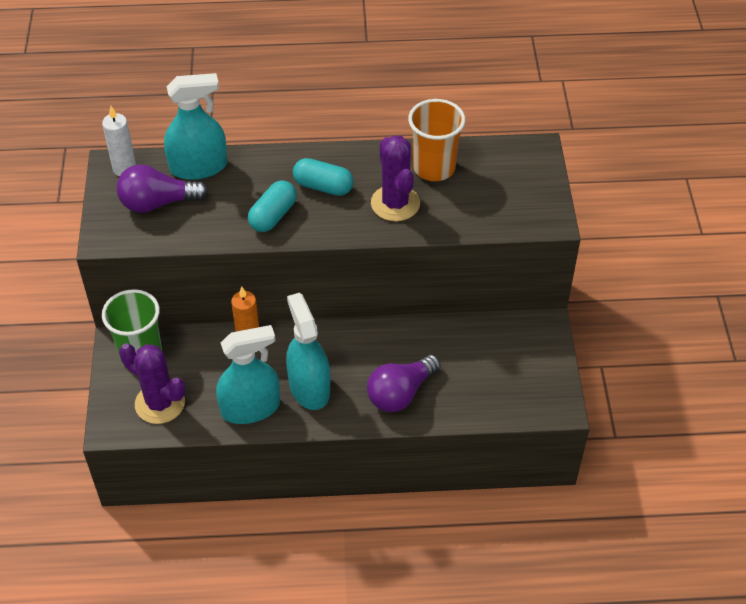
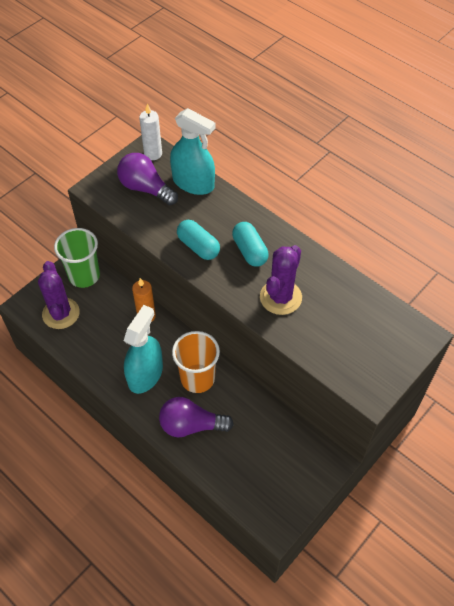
camera: 45 degrees right, 5 degrees up
(250, 408) = (101, 358): turquoise spray bottle -> none
(273, 215) = (198, 246): turquoise capsule -> turquoise capsule turned 60 degrees clockwise
(434, 168) = (334, 293): orange cup -> orange cup (197, 378)

